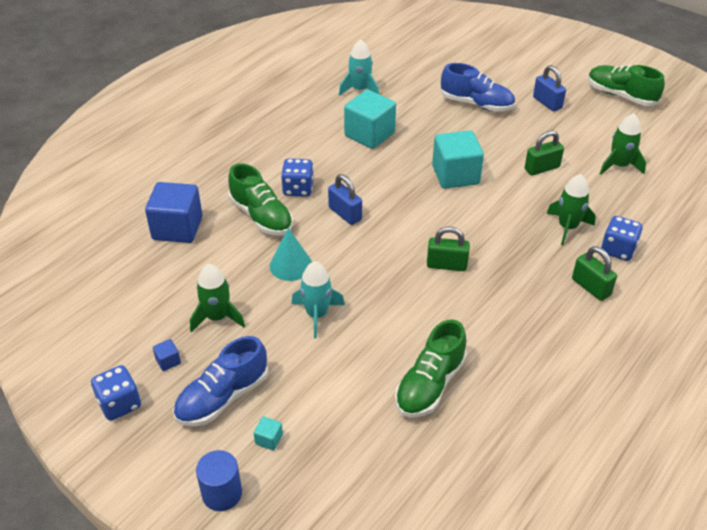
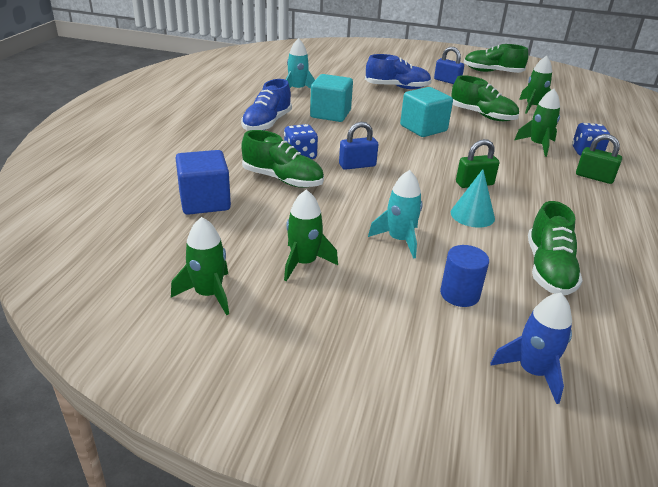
camera: 25 degrees left, 10 degrees down
(119, 404) = (256, 368): blue dice -> none
(125, 327) = (208, 294): none -> green rocket
(168, 361) = (281, 313): blue cube -> none
(222, 397) = (368, 330): blue shoe -> blue shoe (267, 123)
(222, 493) = (446, 424): blue cylinder -> blue cylinder (459, 294)
(269, 439) = (448, 355): turquoise cube -> none
(291, 265) = (341, 209): turquoise cone -> turquoise cone (472, 215)
(324, 476) = (532, 372): none -> blue rocket
(345, 214) = (357, 165): blue padlock -> blue padlock turned 45 degrees counterclockwise
(542, 168) = (482, 115): green padlock -> green shoe

